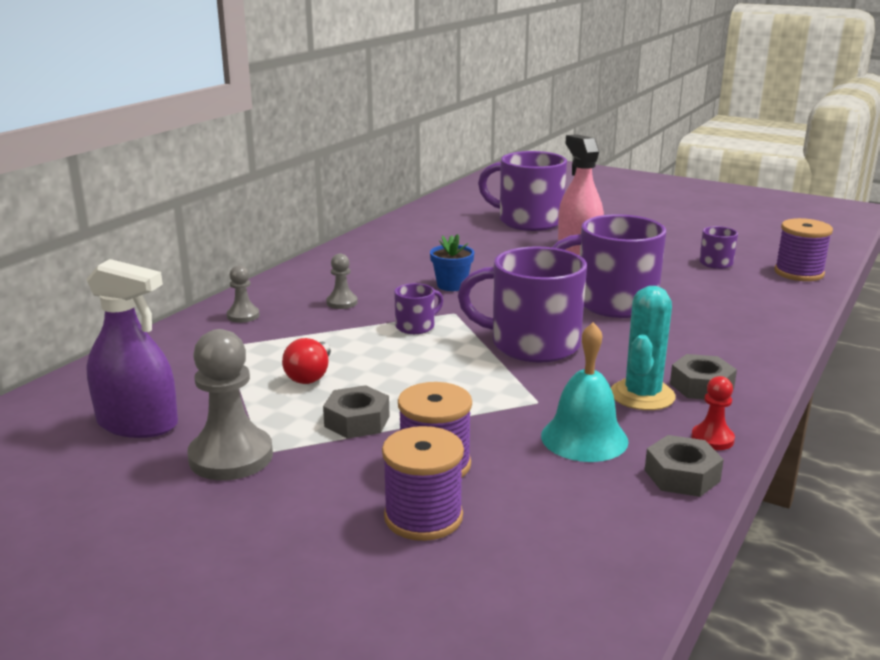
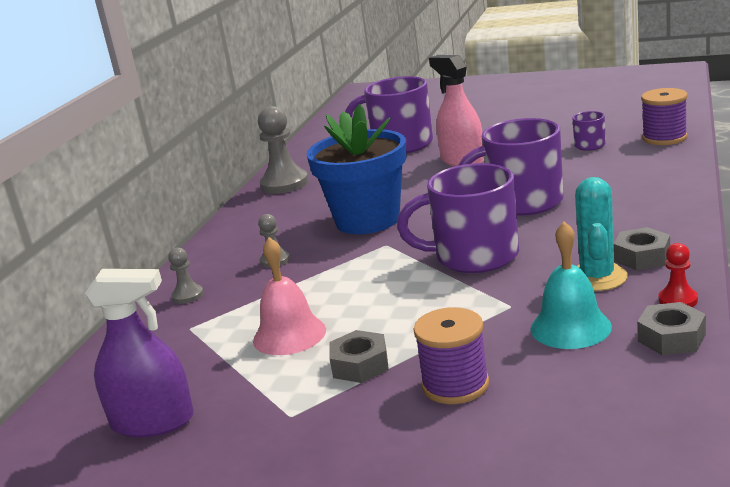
camera: 10 degrees left, 0 degrees up
(231, 457) = (264, 428): grey pawn -> grey pawn (284, 184)
(310, 375) = (289, 335): red light bulb -> pink bell
(416, 326) = (359, 265): purple mug -> none
(423, 517) = (474, 433): purple spool -> none
(451, 285) = (367, 220): blue flower pot -> blue flower pot, size x2.30

